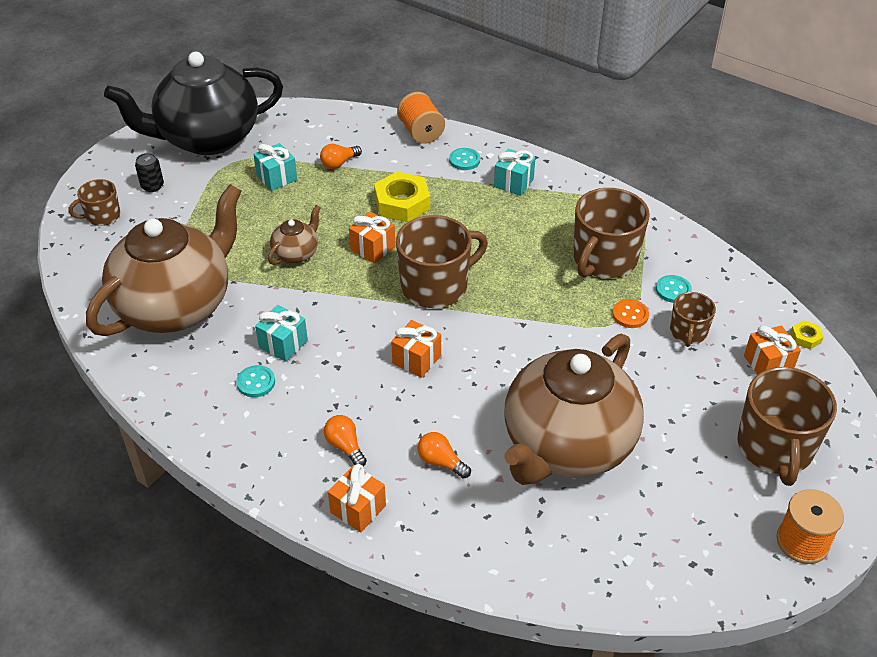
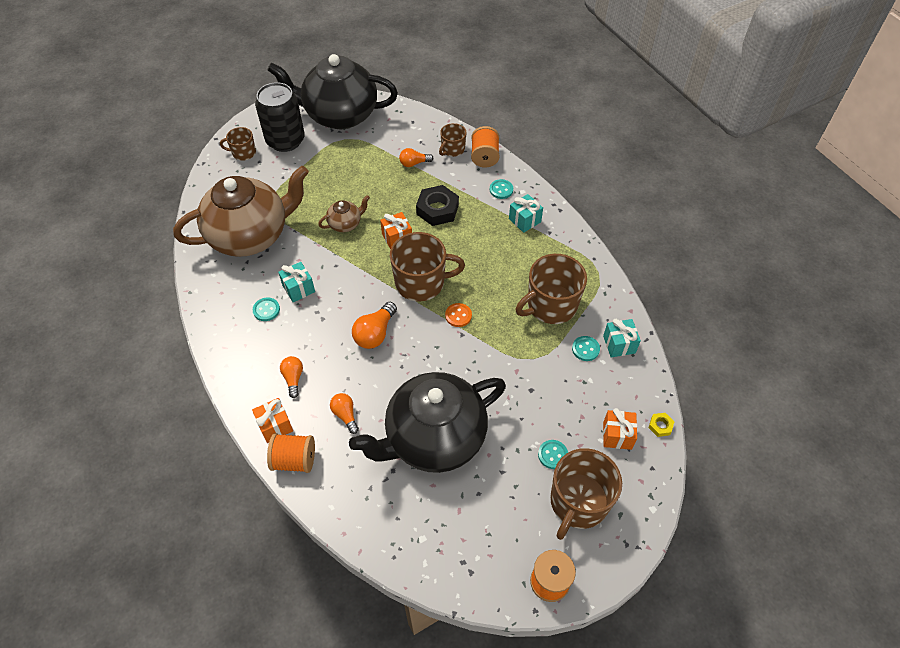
camera: 25 degrees right, 10 degrees up
(152, 186) = (285, 140): black can -> black can, size x2.41
(277, 178) = (366, 161): turquoise gift -> turquoise gift (619, 344)
(402, 203) = (437, 209): yellow nut -> black nut
(410, 537) = (294, 460): none -> orange spool
(416, 359) = (375, 333): orange gift -> orange light bulb
(567, 446) = (434, 438): brown teapot -> black teapot
(630, 315) = (541, 356): orange button -> orange button (458, 315)
(688, 332) = (574, 387): brown mug -> brown mug (452, 149)
(713, 410) = (552, 455): none -> turquoise button

